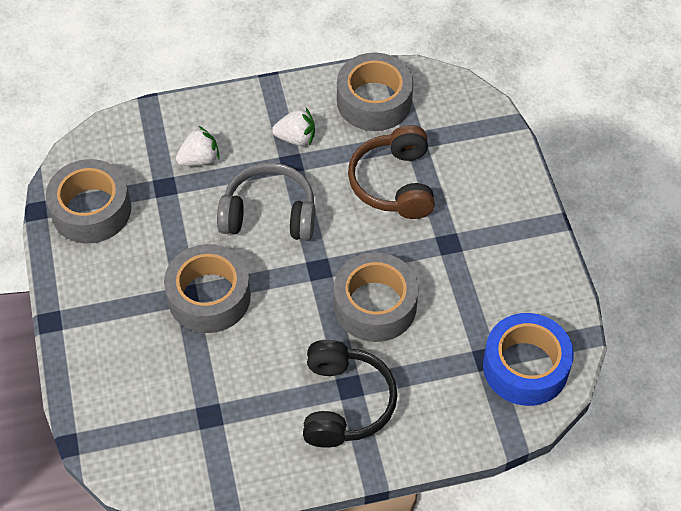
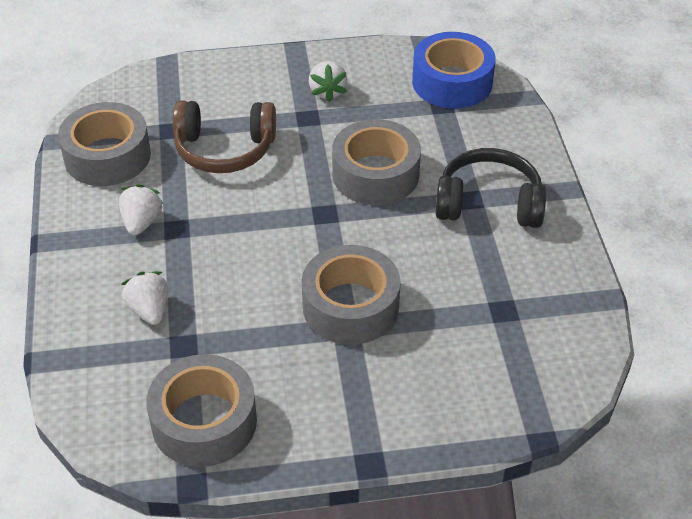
camera: 85 degrees left, 10 degrees down
(269, 214) = (245, 250): grey headphones -> none
(490, 256) = (327, 91): none -> white strawberry

